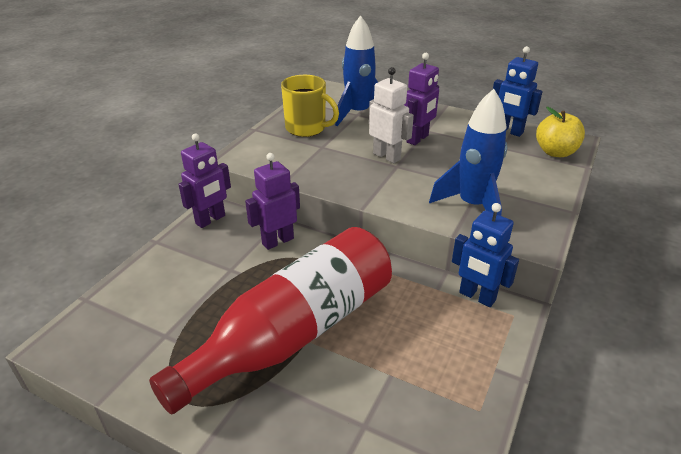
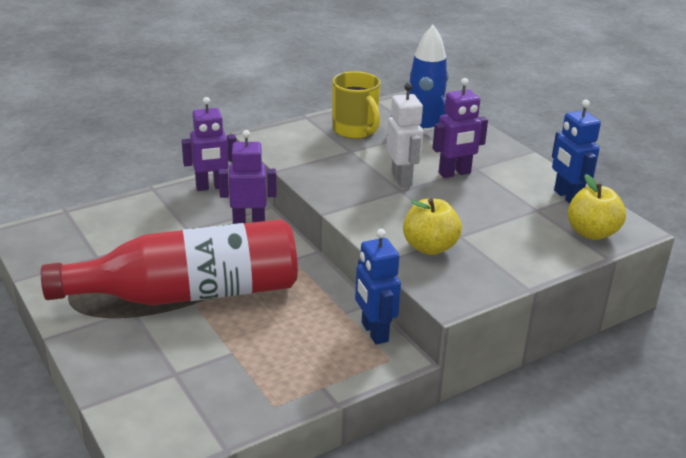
camera: 30 degrees right, 5 degrees down
(472, 206) = (429, 247): blue rocket -> yellow apple

